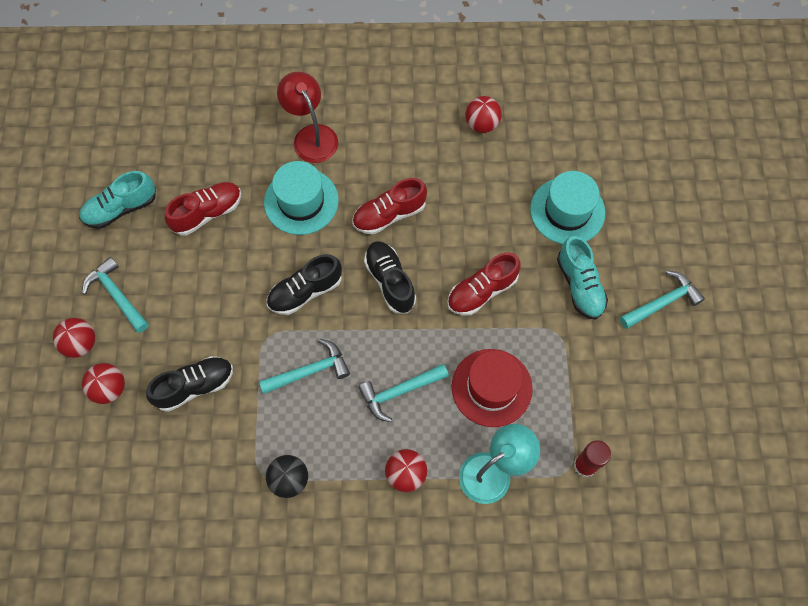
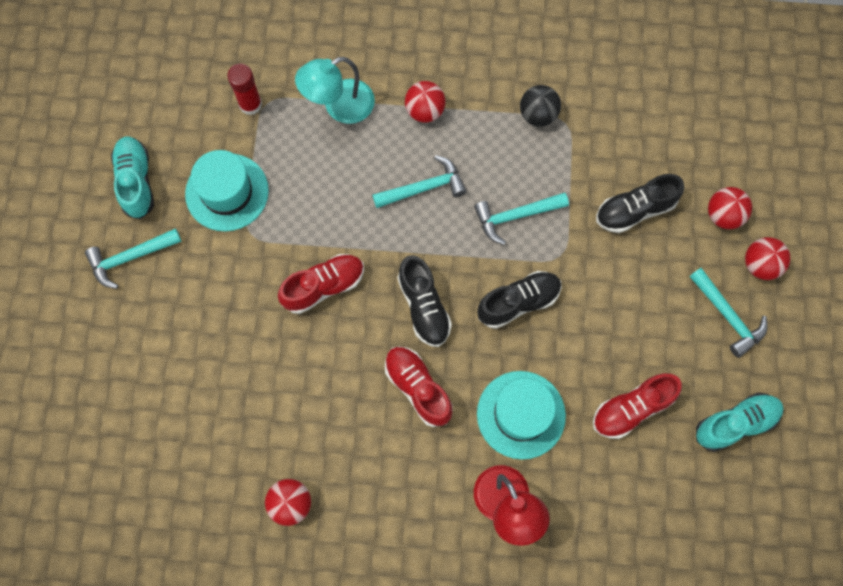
camera: 175 degrees left, 5 degrees up
(389, 215) = (418, 388): red shoe -> red shoe turned 105 degrees counterclockwise
(491, 387) = (329, 184): red hat -> none
(567, 211) = (209, 375): turquoise hat -> turquoise hat (227, 192)
(580, 285) = (215, 284): turquoise shoe -> turquoise shoe (136, 181)

